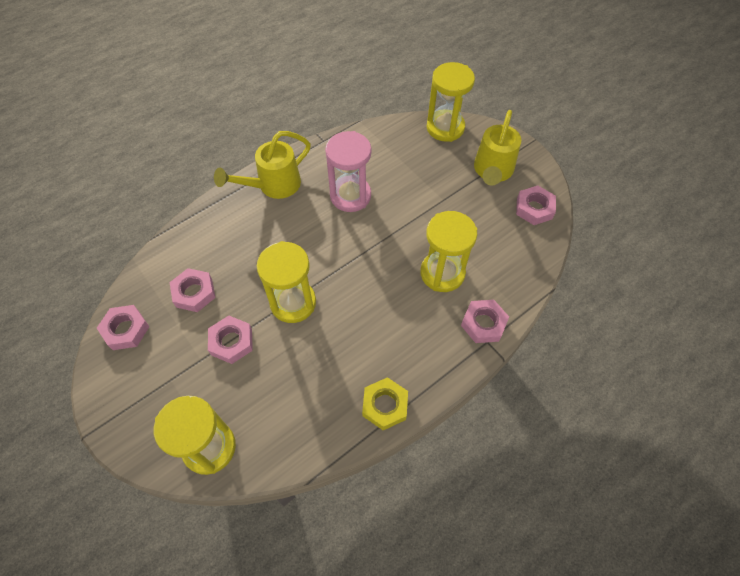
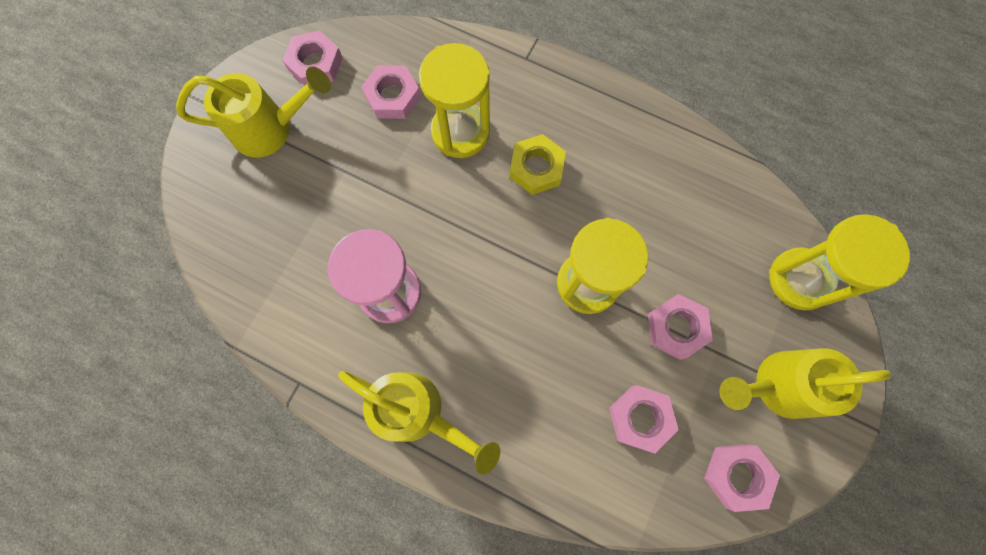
camera: 115 degrees left, 15 degrees up
(155, 386) = (777, 385): none -> yellow watering can
(385, 405) = (652, 128): yellow nut -> yellow nut (536, 168)
(445, 128) = (207, 217): yellow hourglass -> none
(483, 324) = (506, 68): pink nut -> pink nut (393, 96)

